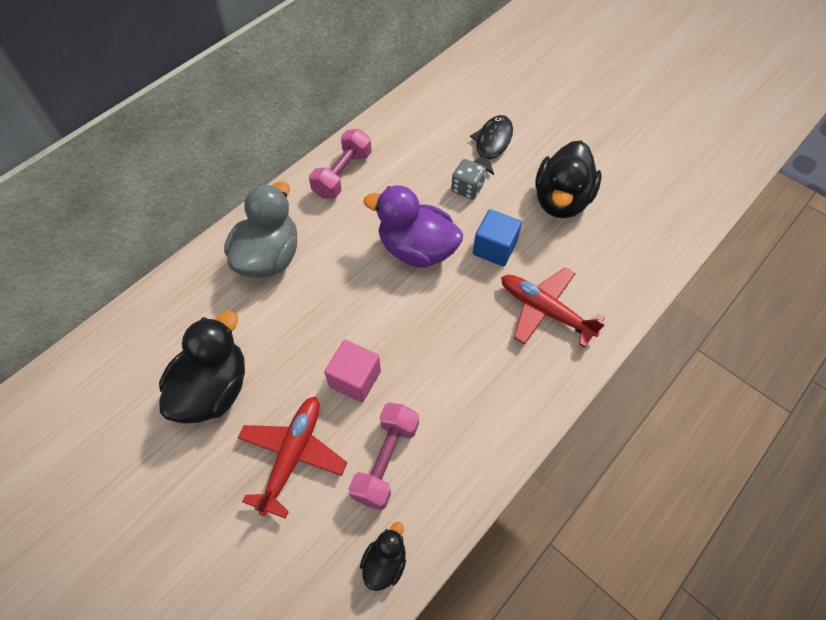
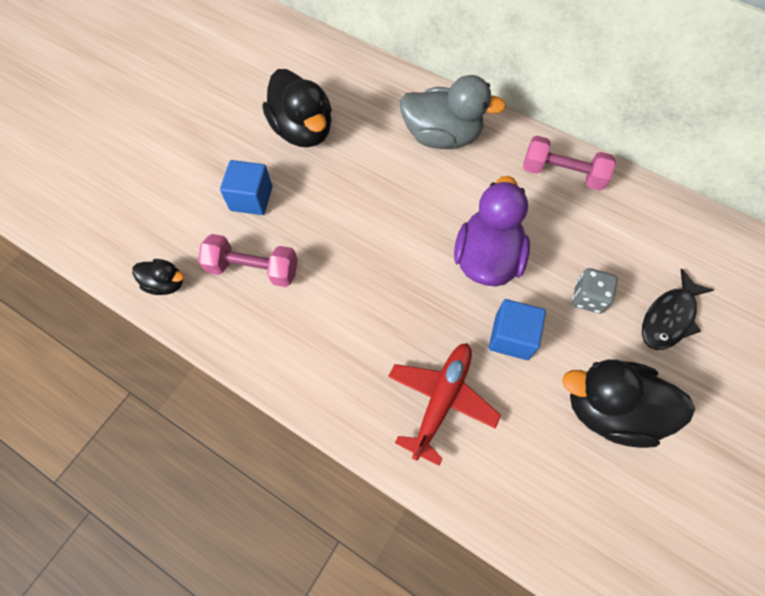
camera: 80 degrees right, 5 degrees up
(214, 389) = (303, 131): black duck -> black duck turned 45 degrees clockwise
(293, 455) = (251, 198): red plane -> blue cube
(355, 379) = (328, 230): pink cube -> none
(492, 144) = (669, 317): black fish -> black fish turned 120 degrees clockwise

